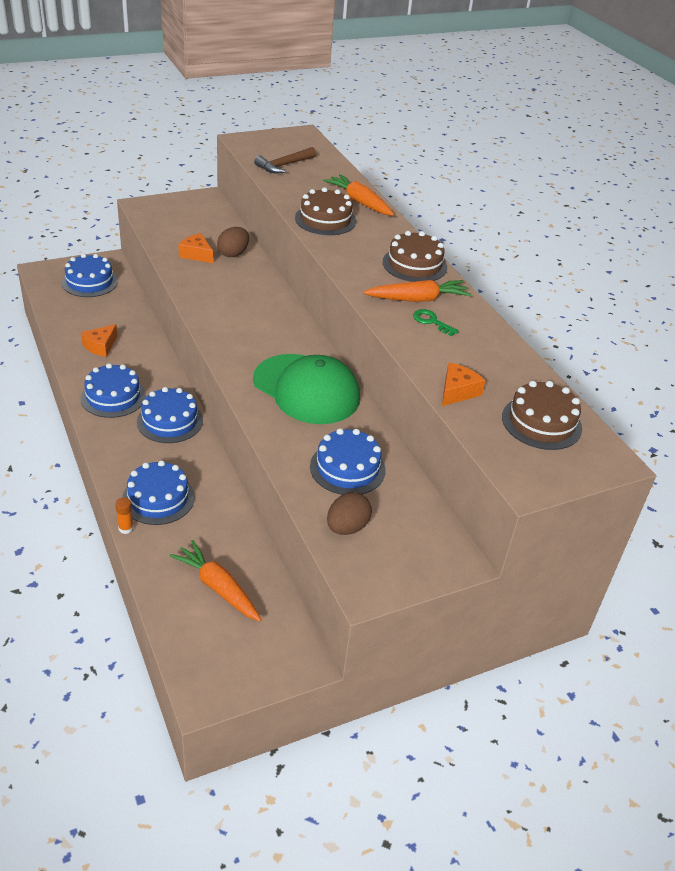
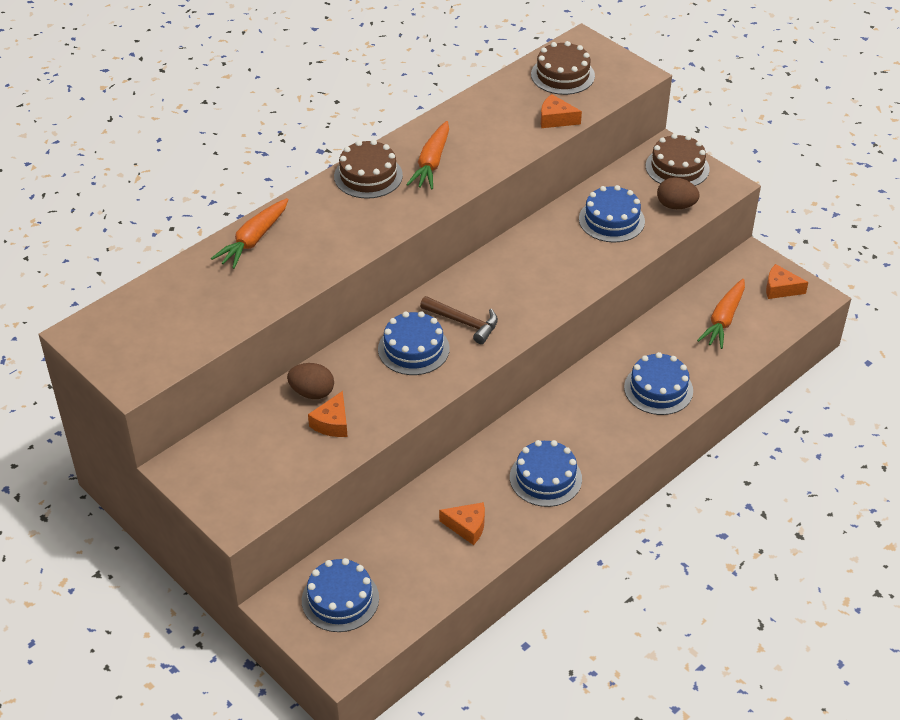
camera: 105 degrees left, 5 degrees up
(126, 528) = (706, 396): orange glue stick -> none
(170, 421) = (554, 420): blue cake -> blue cake (413, 349)
(237, 664) = (780, 289): none -> orange cheese
(284, 165) = (191, 323): brown hammer -> brown hammer (464, 323)
(306, 389) = (526, 268): green cap -> none
(325, 219) = (312, 255): brown cake -> brown cake (677, 167)
(417, 299) = (432, 163): orange carrot -> orange carrot turned 135 degrees counterclockwise
(431, 322) = (463, 148): green key -> none

